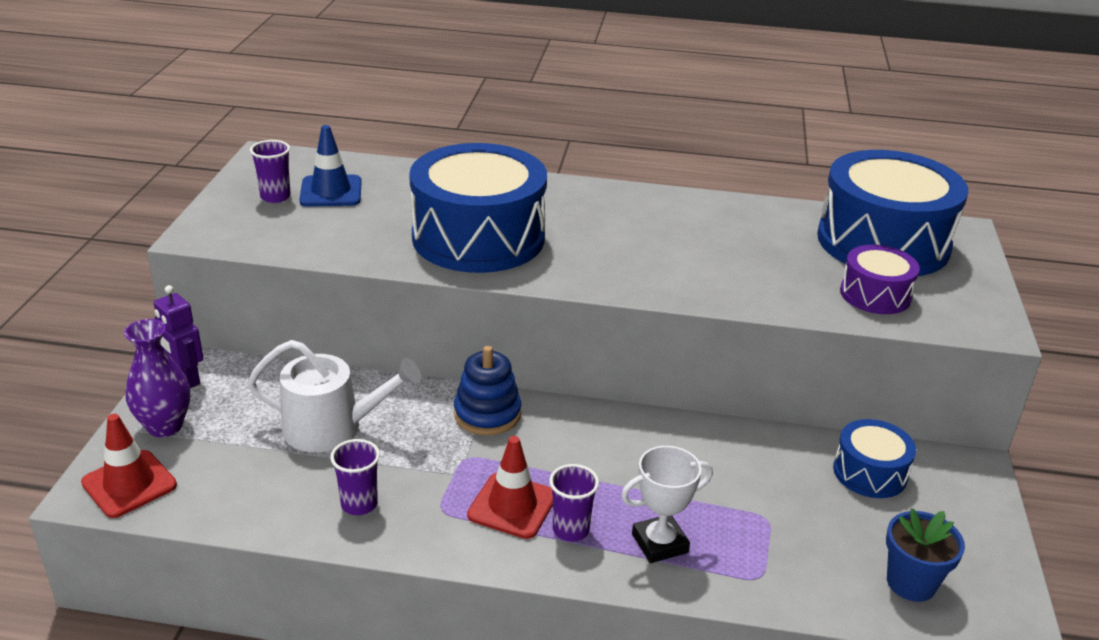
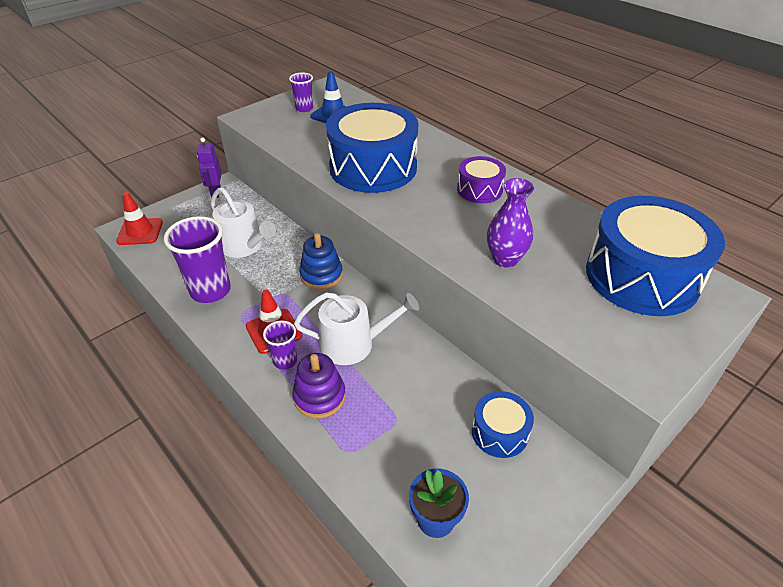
camera: 40 degrees right, 10 degrees up
(165, 426) = (182, 211): purple vase -> purple vase (505, 259)
(359, 504) = (210, 290): purple cup -> purple cup, size x1.90
(625, 469) = (353, 343): none -> white watering can
(659, 543) = (319, 397): white trophy -> purple stacking toy
(875, 294) = (581, 310): purple drum -> purple drum (479, 190)

